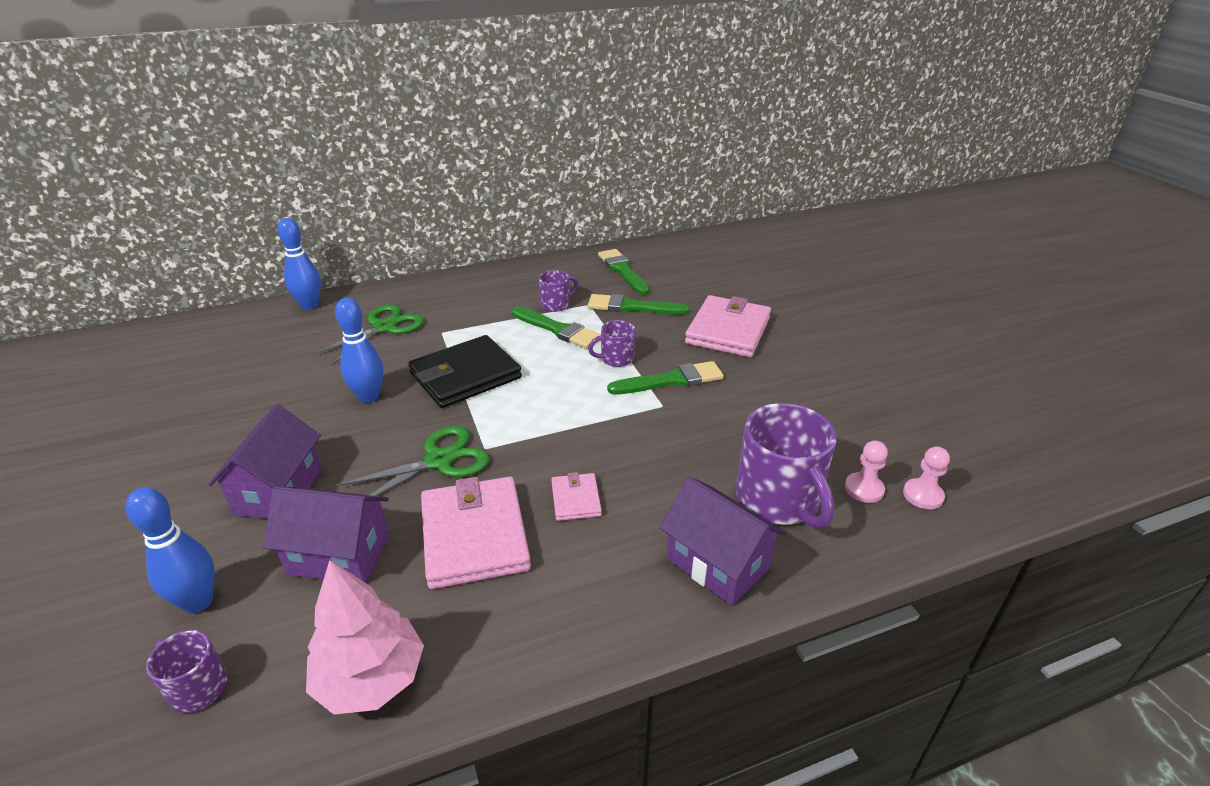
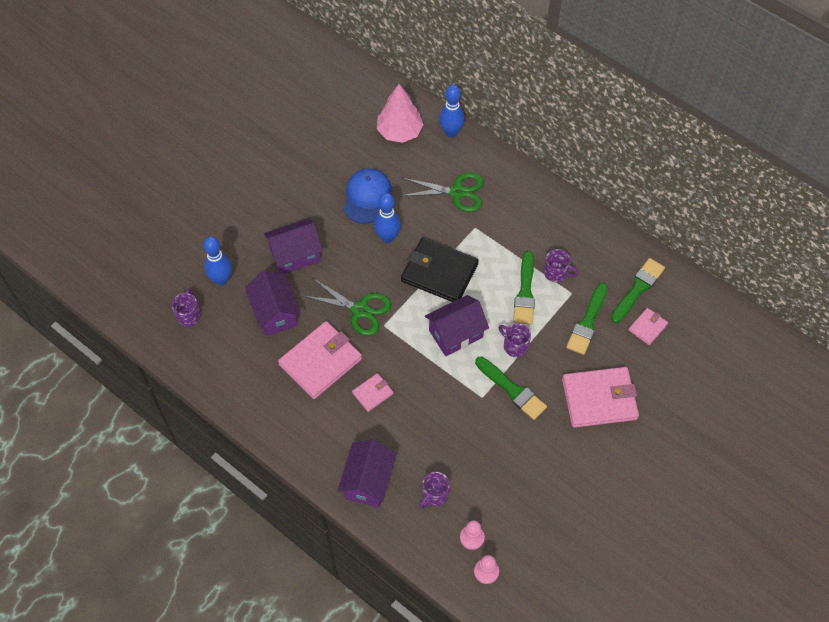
camera: 60 degrees right, 25 degrees up
(293, 392) = (367, 197): none -> blue cap
(371, 679) = (225, 374): pink tree -> pink tree (399, 131)
(559, 394) = (456, 334): none -> purple house
(632, 307) = (587, 322): green brush -> green brush turned 135 degrees counterclockwise
(669, 279) = (647, 327): none -> pink wallet
(779, 500) = (434, 495): purple mug -> purple mug, size x0.51

